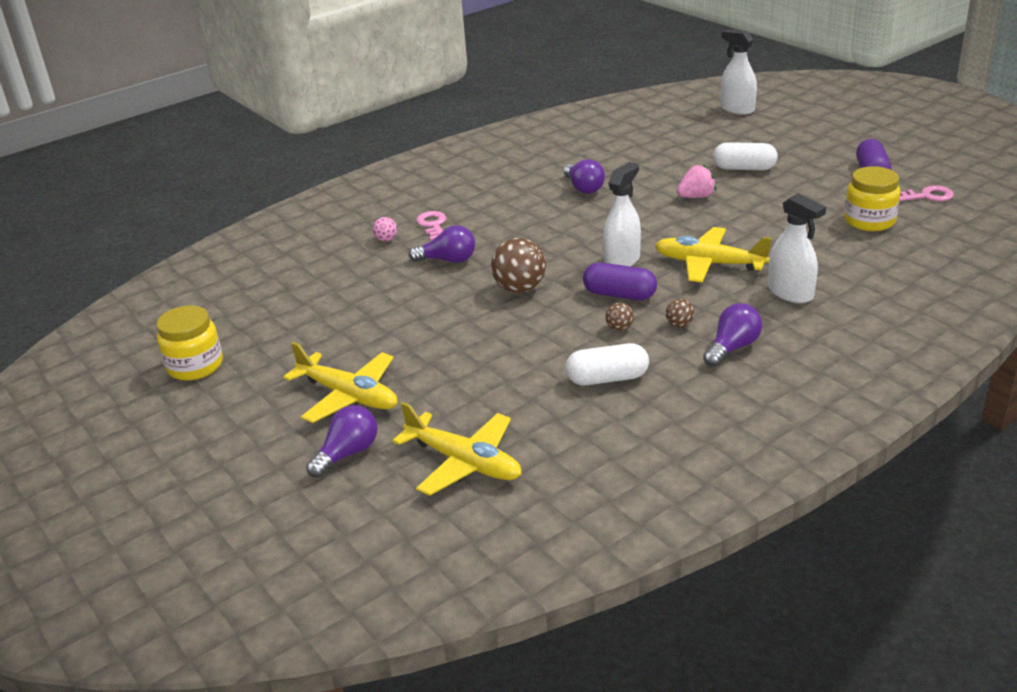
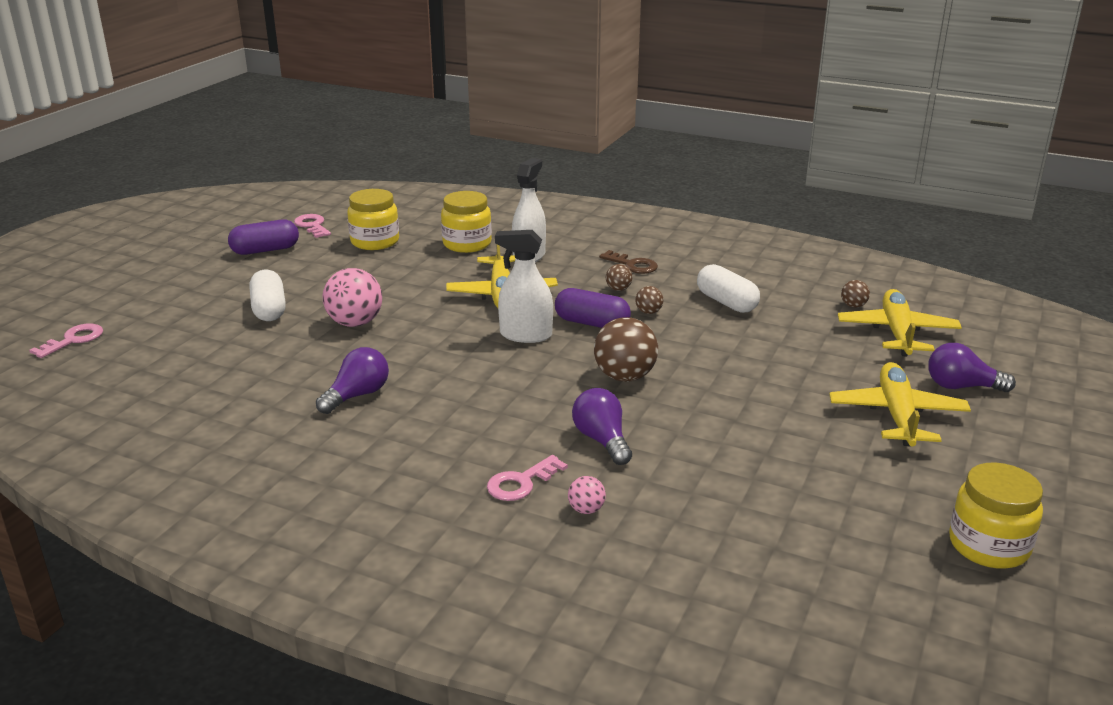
camera: 120 degrees left, 5 degrees down
(539, 459) = (853, 306): none -> brown ball
(619, 294) = (592, 323): purple capsule -> purple capsule turned 60 degrees counterclockwise
(696, 197) = (355, 323): pink strawberry -> pink ball
(732, 347) = (632, 265): purple light bulb -> brown key
(737, 109) = (73, 340): white spray bottle -> pink key
(840, 265) = (467, 244): none -> yellow jar

